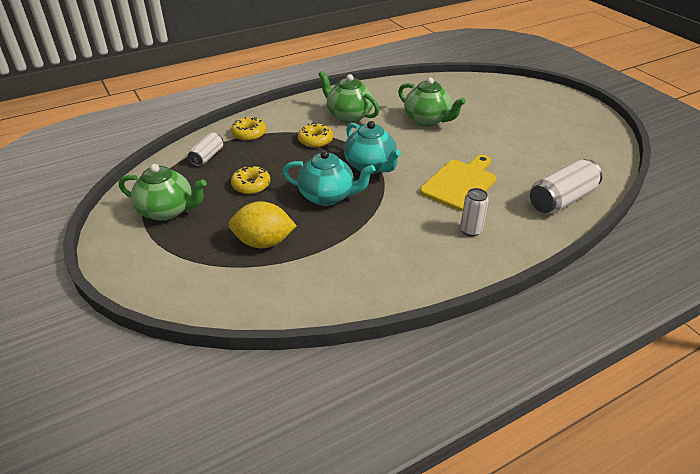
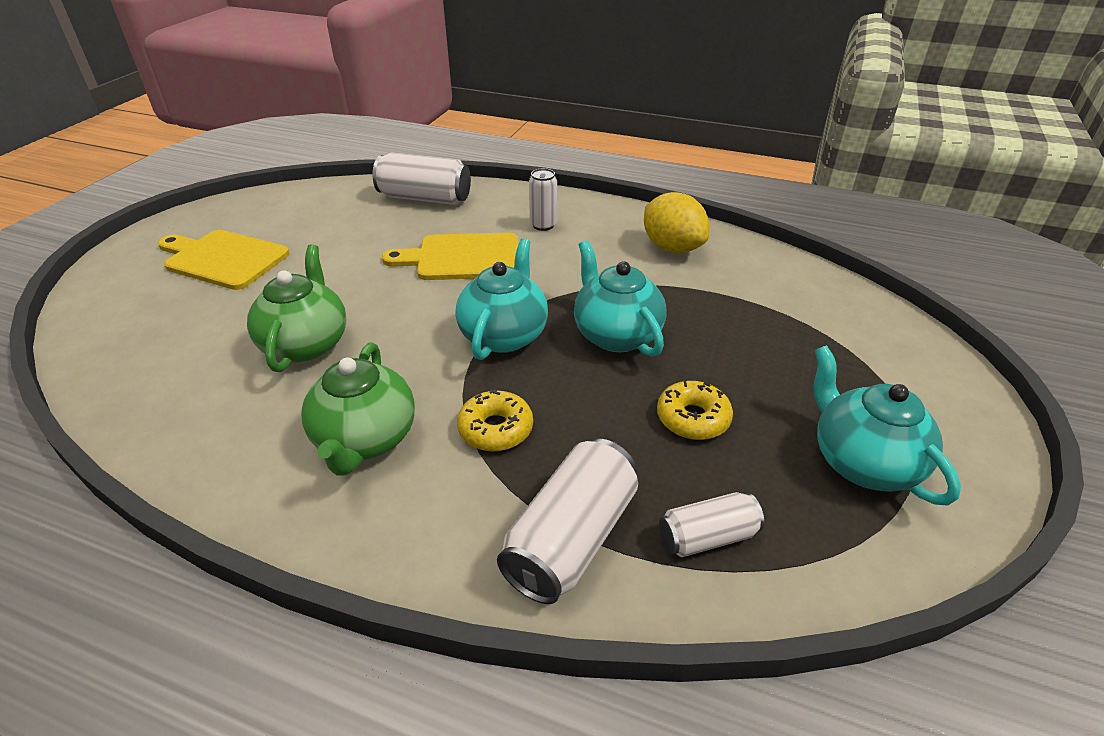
camera: 130 degrees left, 0 degrees up
(167, 211) = (862, 462): green teapot -> turquoise teapot
(249, 134) = (571, 538): yellow donut -> white can
(263, 242) = (759, 333): yellow lemon -> yellow lemon (672, 248)
(535, 118) = (223, 259): none -> yellow cutting board

